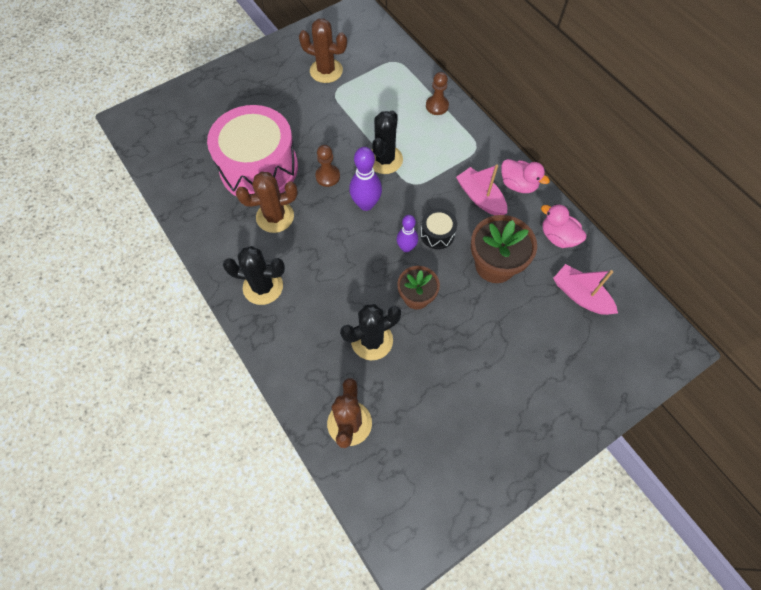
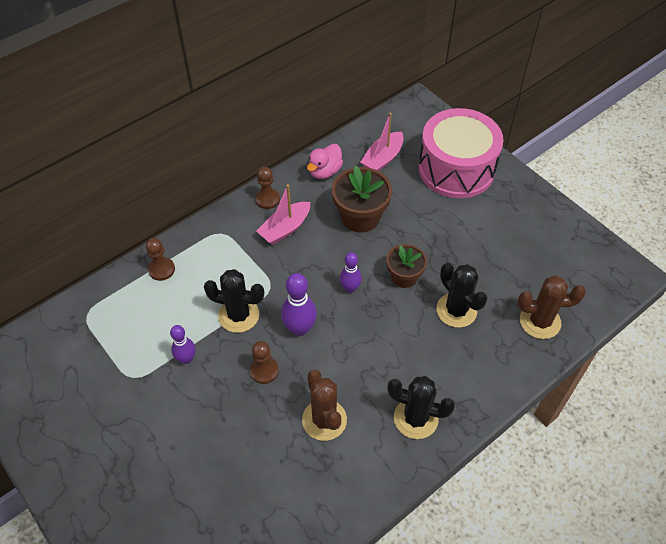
camera: 95 degrees left, 10 degrees down
(259, 168) = (254, 450): pink drum -> pink drum (456, 169)
(263, 287) = (415, 418): black cactus -> black cactus turned 75 degrees counterclockwise
(326, 71) = (95, 392): brown cactus -> none
(346, 124) = (186, 359): none -> purple bowling pin
(437, 234) = (331, 263): black drum -> none
(518, 185) = (267, 199): pink duck -> brown pawn

